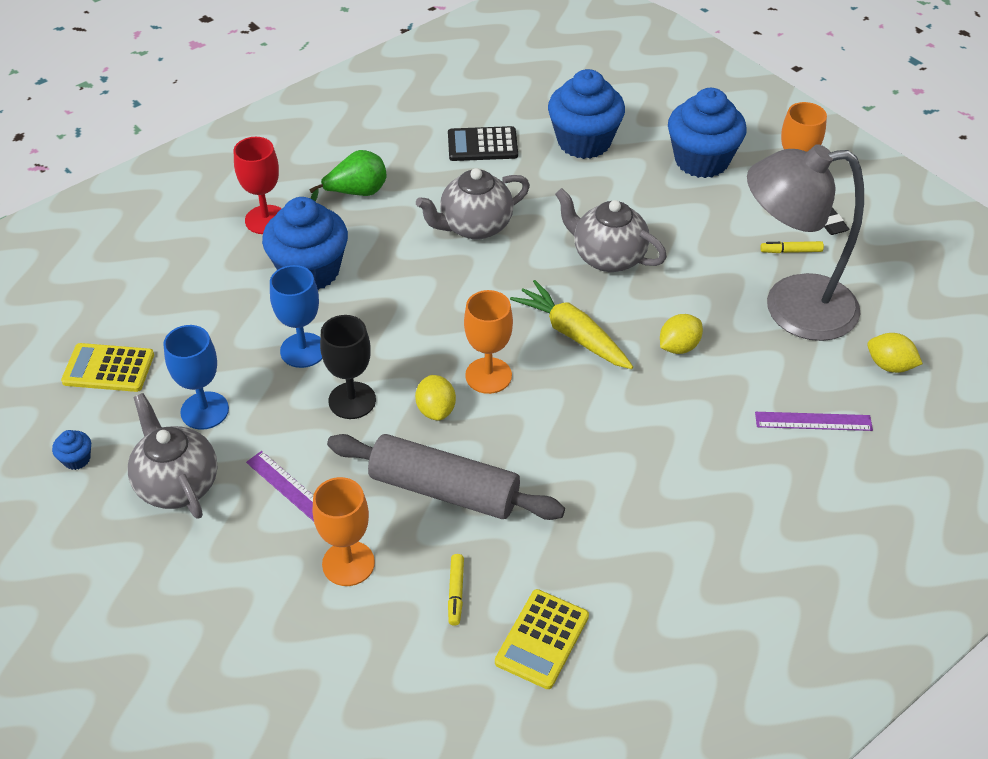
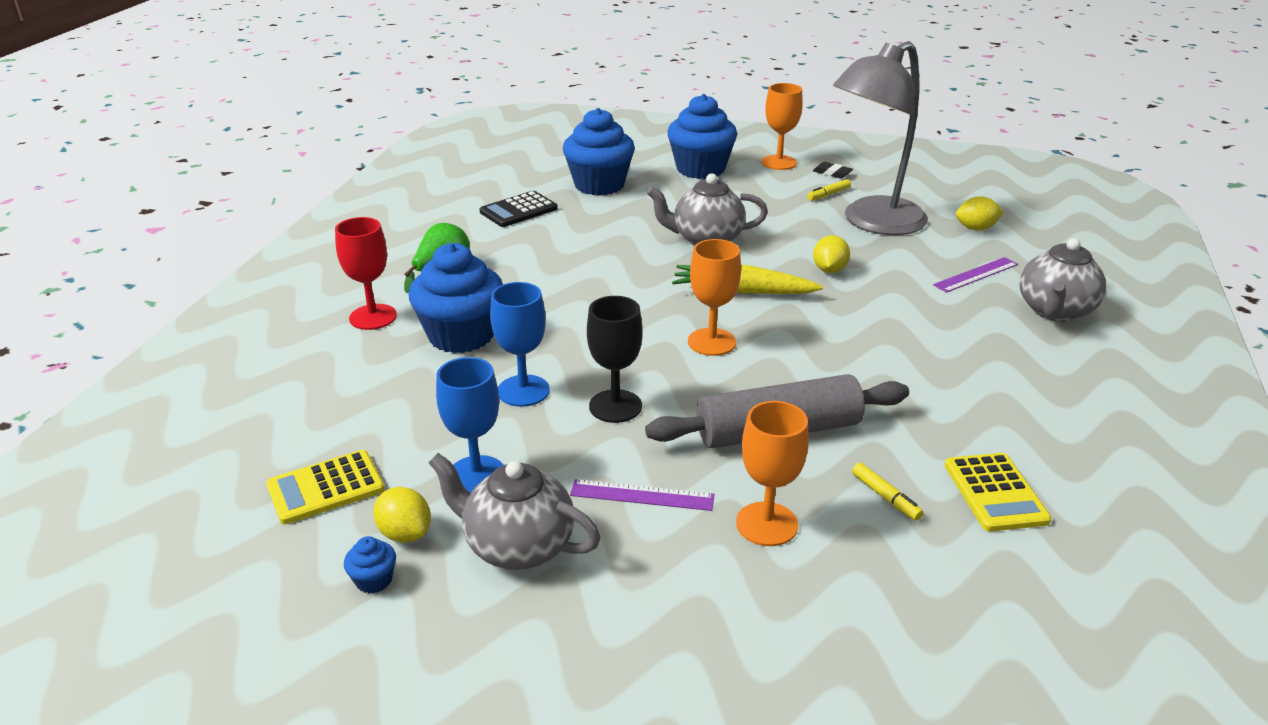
camera: 35 degrees left, 15 degrees down
(436, 410) = (698, 381): yellow lemon -> yellow lemon (405, 533)
(474, 226) = (576, 258): grey teapot -> grey teapot (1055, 311)

